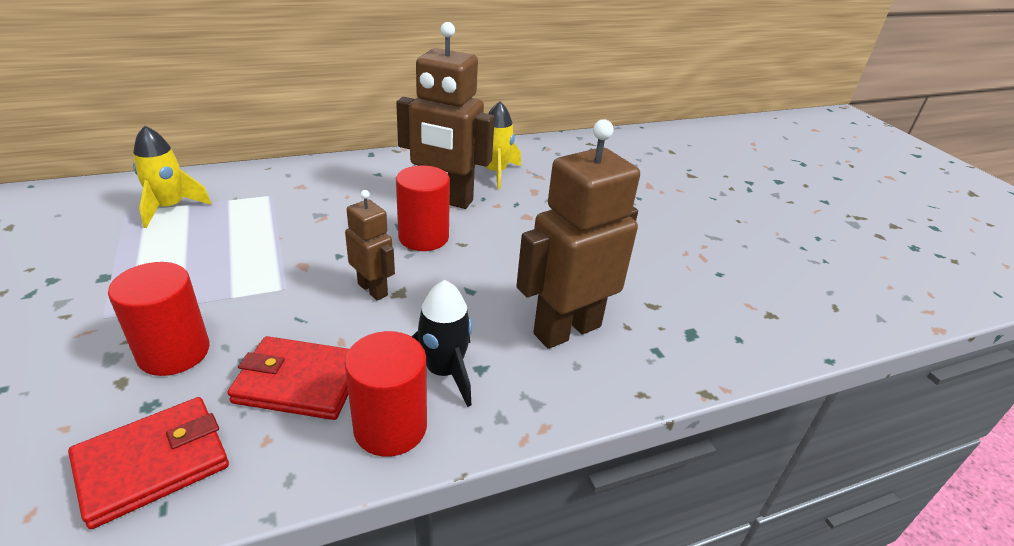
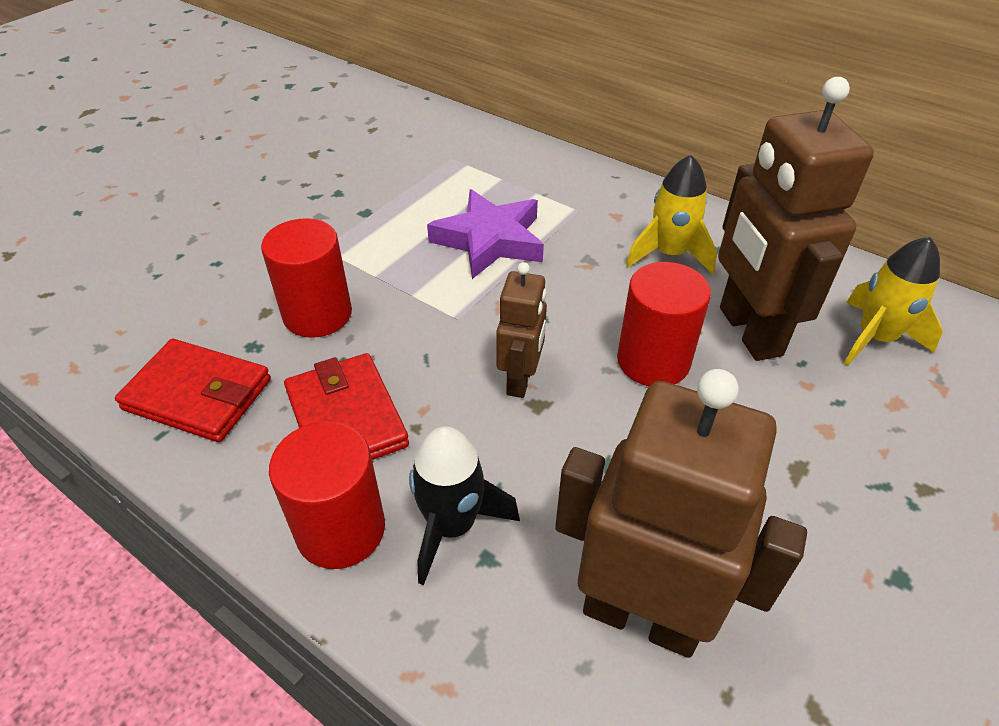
camera: 60 degrees right, 10 degrees up
(170, 208) = (483, 174): yellow rocket -> yellow rocket (669, 254)
(238, 239) = (490, 240): none -> purple star

